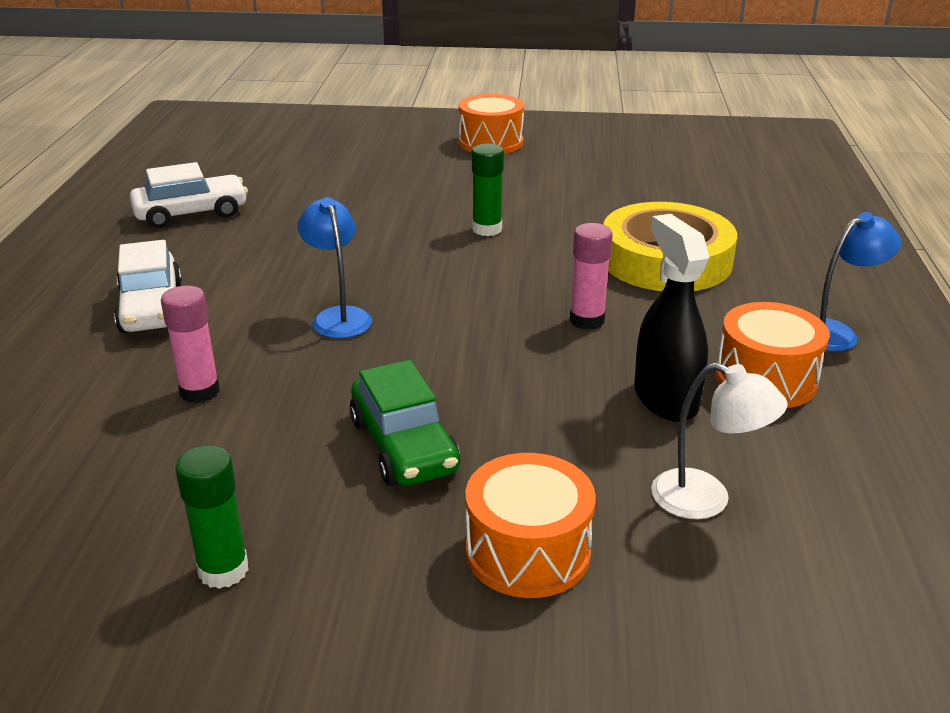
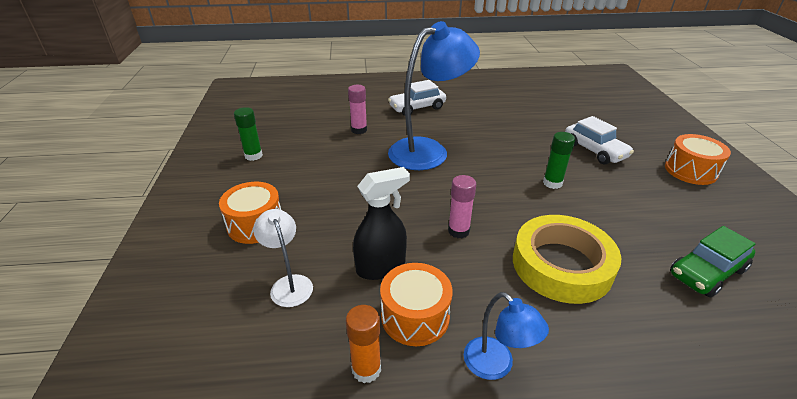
camera: 80 degrees right, 5 degrees up
(191, 213) = (505, 98): white car -> white car (594, 151)
(338, 316) = (428, 150): blue lamp -> blue lamp, size x2.02
(404, 446) = (327, 183): green car -> green car (706, 272)
(706, 500) = (289, 284): white lamp -> white lamp turned 135 degrees clockwise
(863, 427) = (366, 369): none -> orange glue stick

